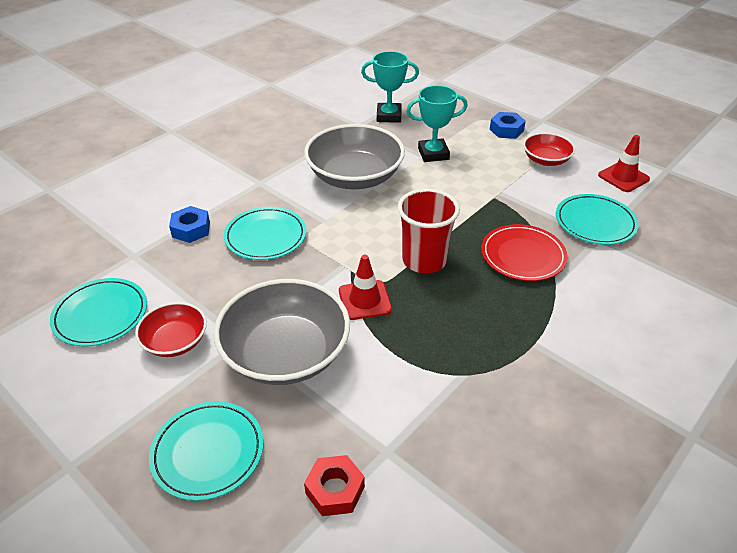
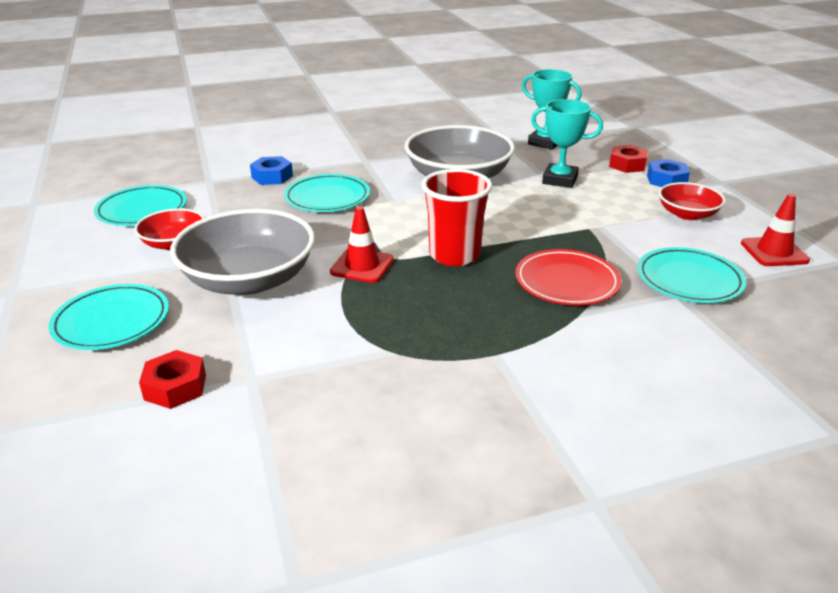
camera: 30 degrees right, 10 degrees down
(467, 122) = (627, 165): none -> red nut

